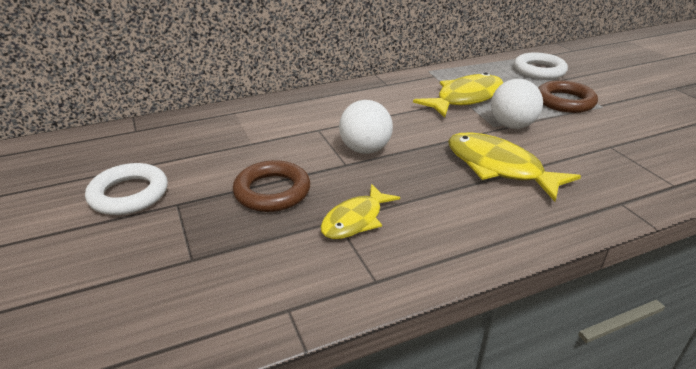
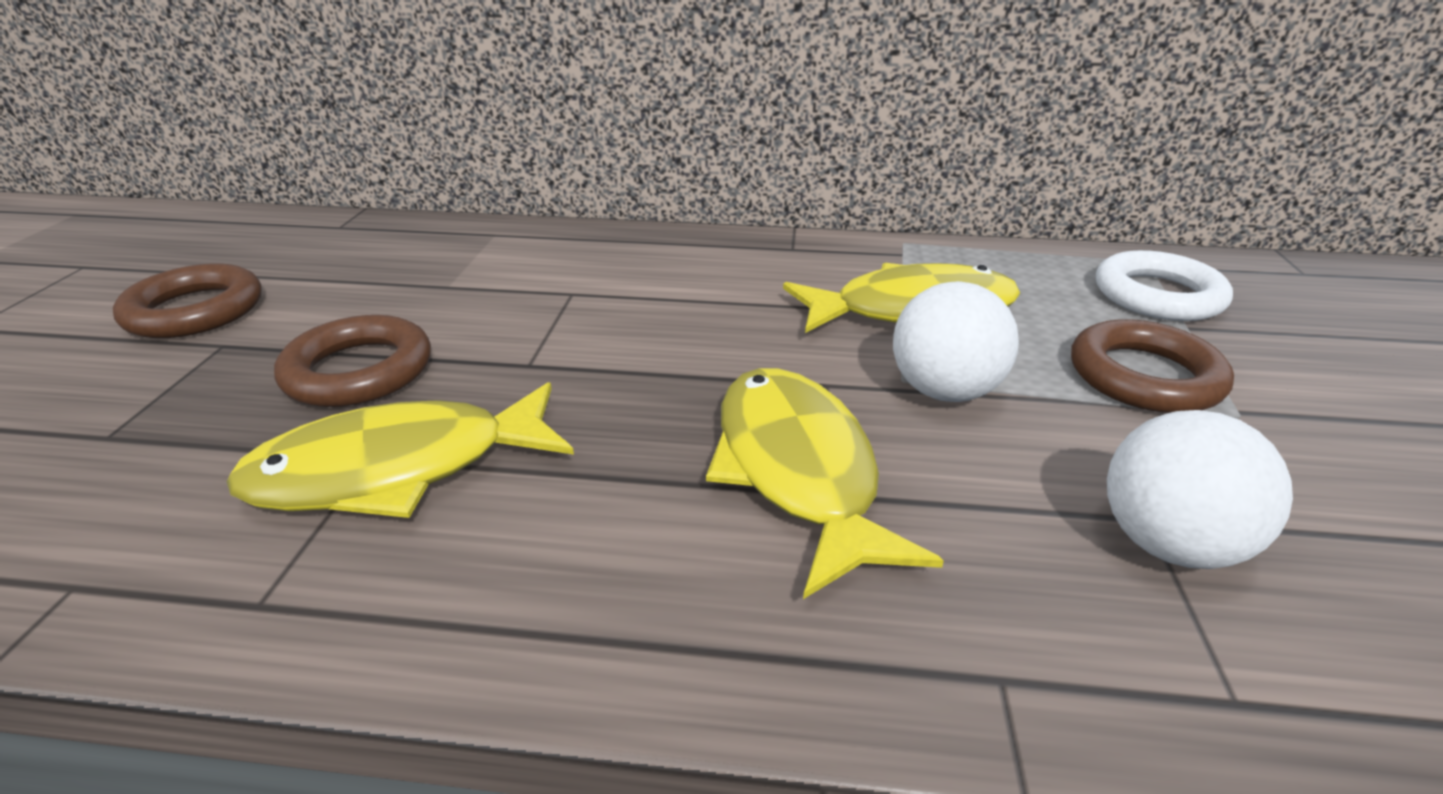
camera: 30 degrees right, 0 degrees up
(129, 194) = (195, 311): white ring -> brown ring
(355, 220) = (398, 470): yellow fish -> yellow fish, size x1.56
(365, 149) = (595, 349): white ball -> white ball (1168, 544)

